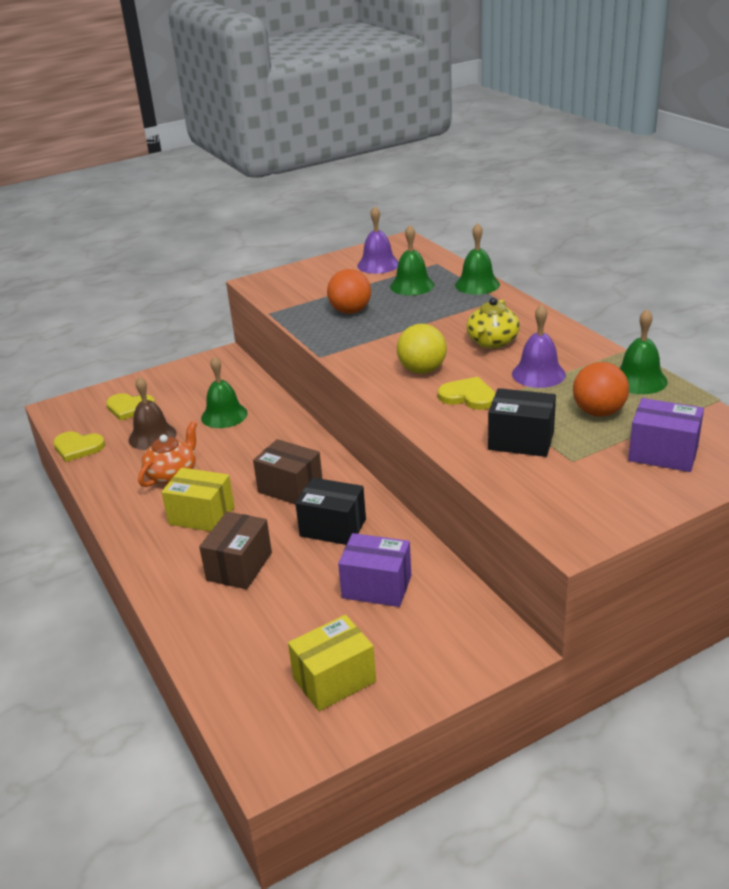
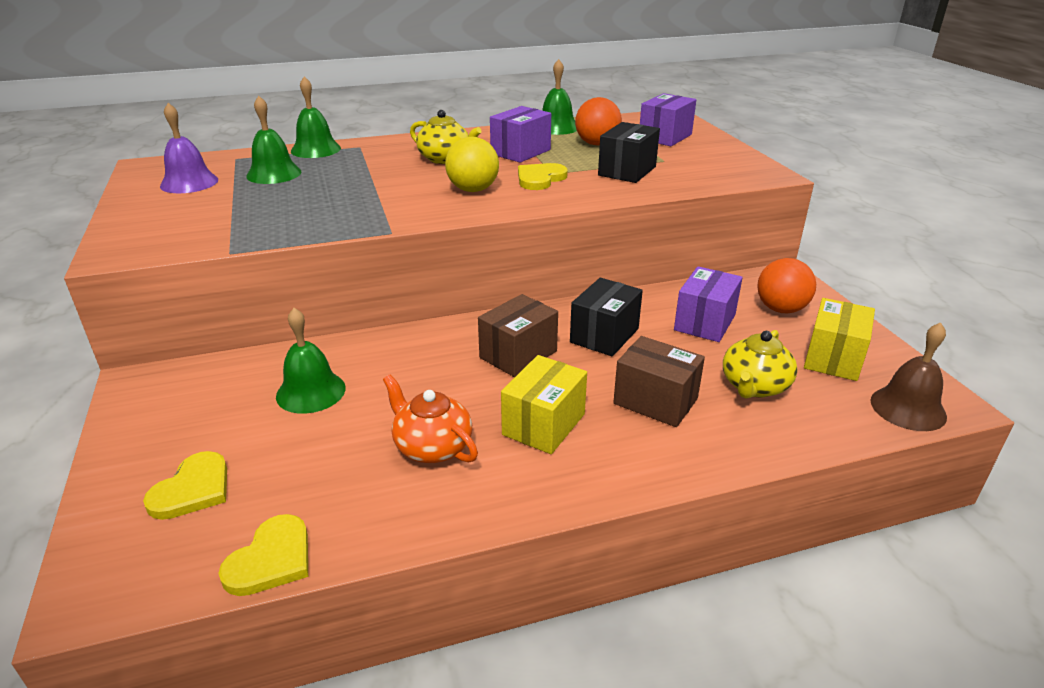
camera: 80 degrees left, 0 degrees up
(152, 436) = (310, 464): brown bell -> brown bell (908, 408)
(271, 623) = (754, 386): none -> yellow teapot
(334, 680) = (833, 358): yellow box -> yellow box turned 45 degrees clockwise
(350, 311) = (294, 207): orange ball -> orange ball (781, 309)
(538, 374) = (520, 152): purple bell -> purple box

